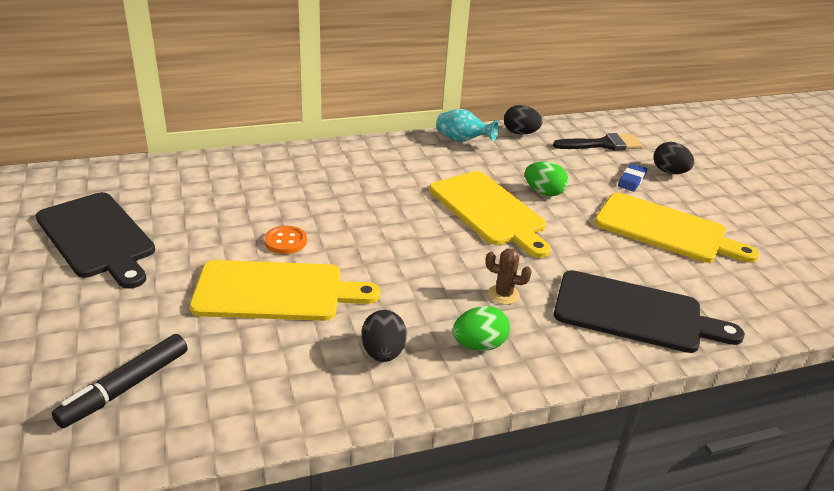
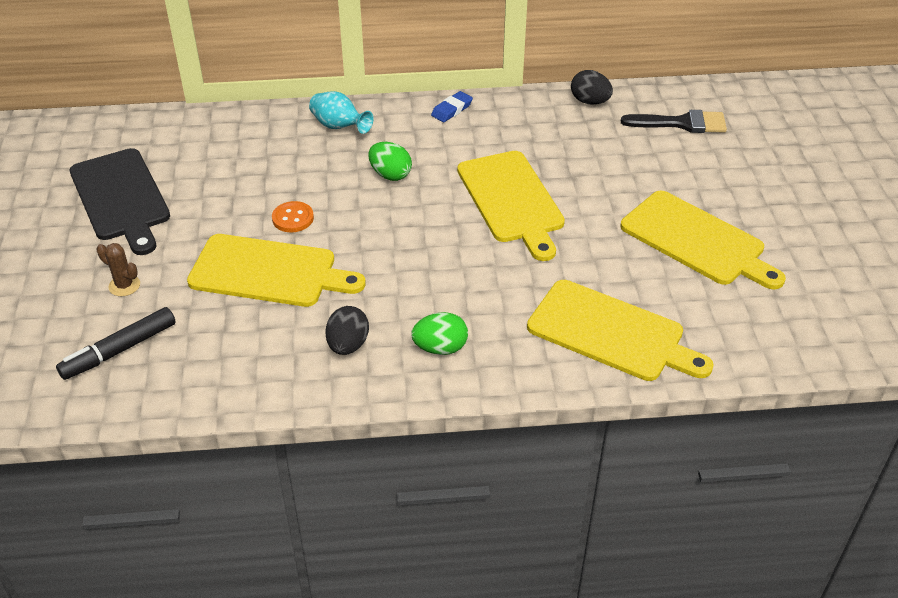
camera: 15 degrees right, 10 degrees up
(462, 140) = (519, 107): turquoise vase -> turquoise vase (339, 127)
(503, 294) = (486, 298): brown cactus -> brown cactus (124, 285)
(543, 192) = (581, 182): green egg -> green egg (390, 175)
(631, 180) = (690, 174): blue eraser -> blue eraser (451, 109)
(634, 313) = (611, 333): black cutting board -> yellow cutting board
(669, 172) = (742, 167): black egg -> none

